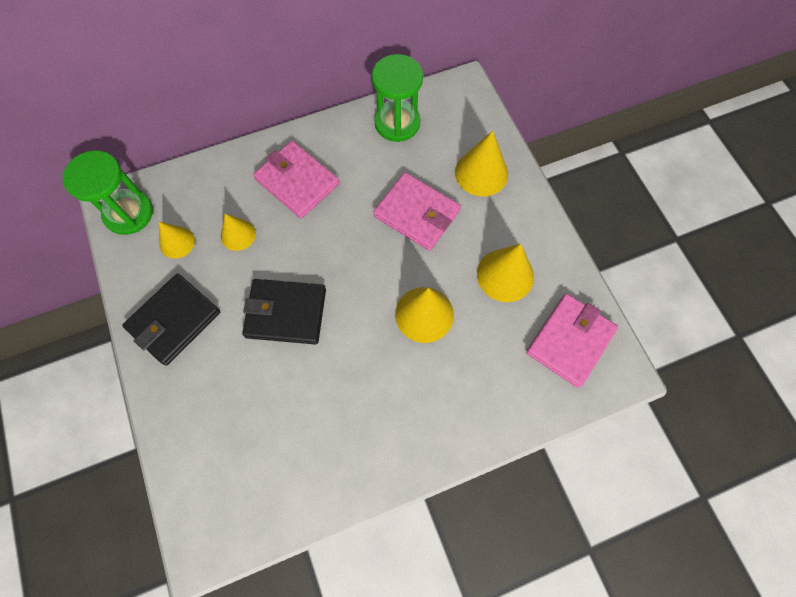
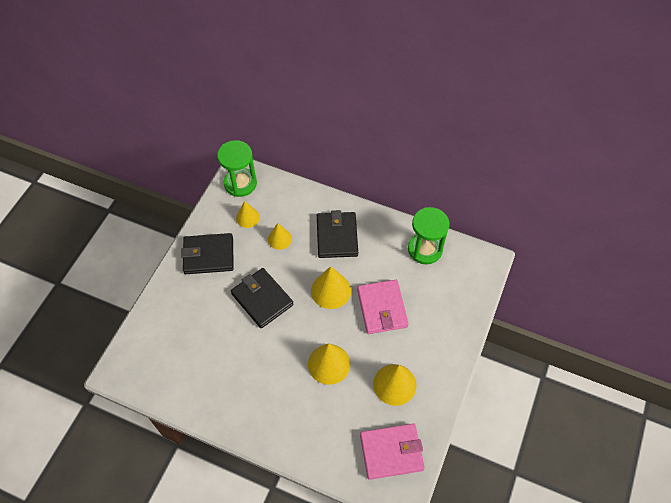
camera: 45 degrees right, 10 degrees down
(297, 182) = (337, 236): pink wallet -> black wallet
(481, 173) = (443, 318): yellow cone -> yellow cone (331, 290)

